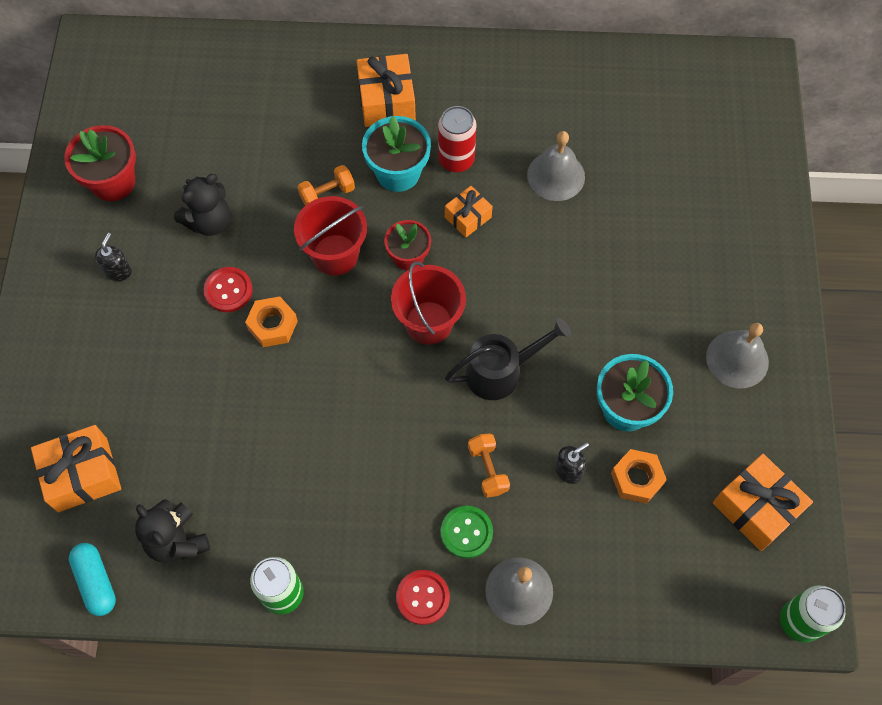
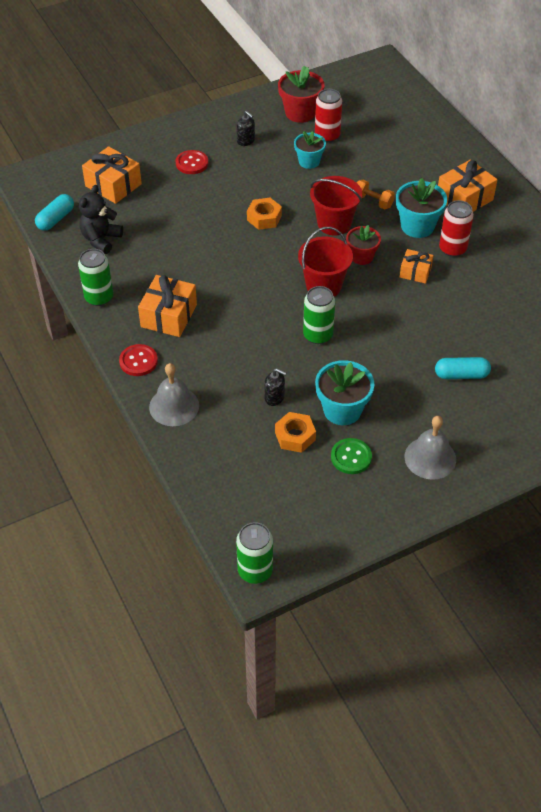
camera: 60 degrees right, 15 degrees down
(118, 271) = (246, 141): black soap dispenser -> black soap dispenser turned 60 degrees clockwise
(178, 176) = (327, 136): none -> red can
(209, 221) = (309, 161): black teddy bear -> turquoise flower pot
(228, 290) = (271, 189): red button -> red button (192, 163)
(466, 532) = (195, 364): green button -> green button (351, 457)
(488, 469) = (245, 357): orange dumbbell -> none
(501, 372) = (318, 335): black watering can -> green can
(556, 176) = (487, 302): grey bell -> none
(642, 262) = (461, 375): none -> turquoise capsule
(756, 508) = (323, 512): orange gift -> orange gift (169, 316)

